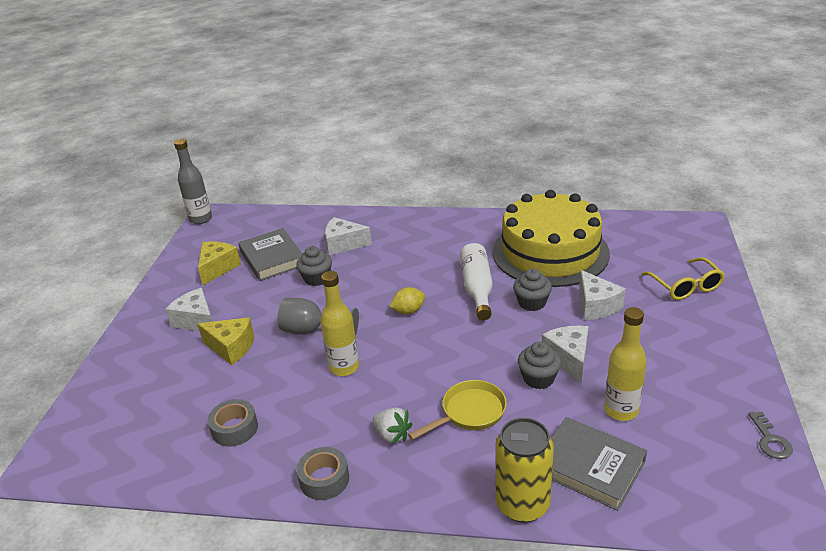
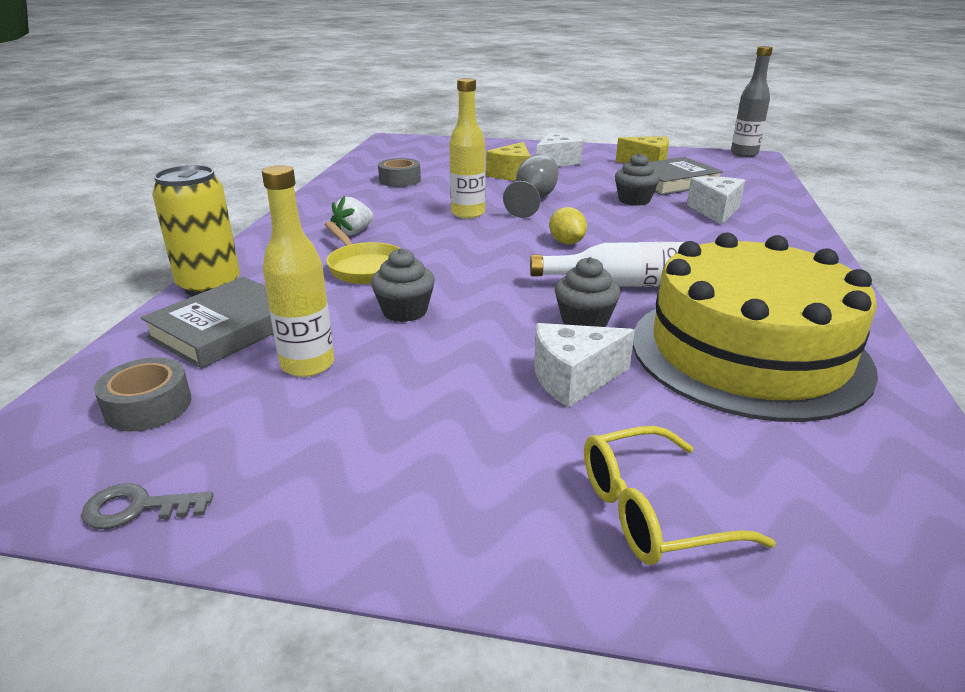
camera: 90 degrees right, 5 degrees down
(324, 479) = (316, 208): grey tape -> grey tape (148, 406)
(568, 358) = (438, 337): white cheese -> none

